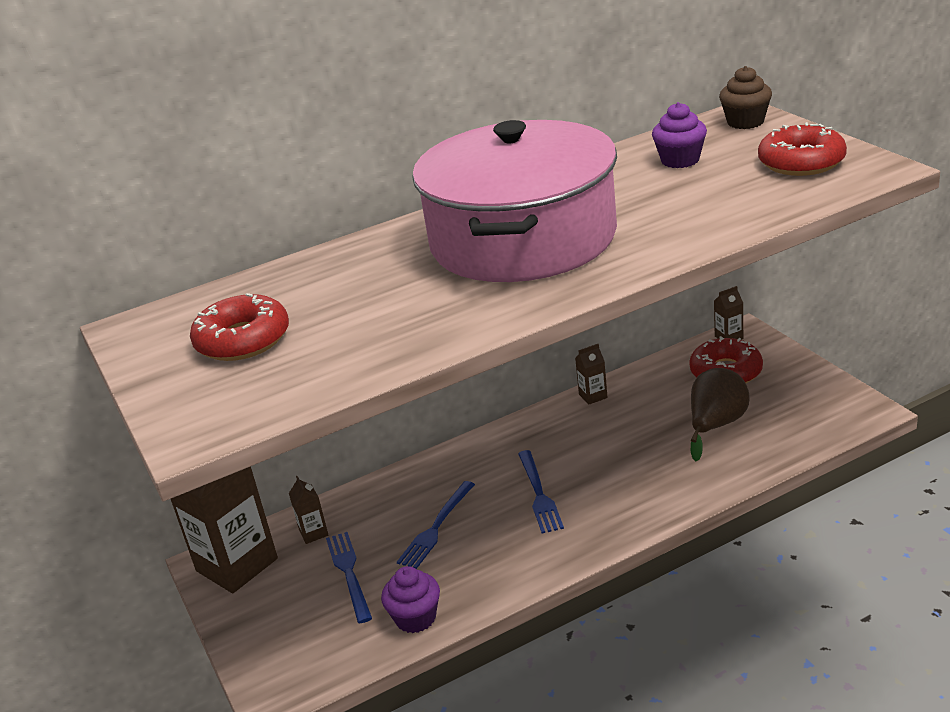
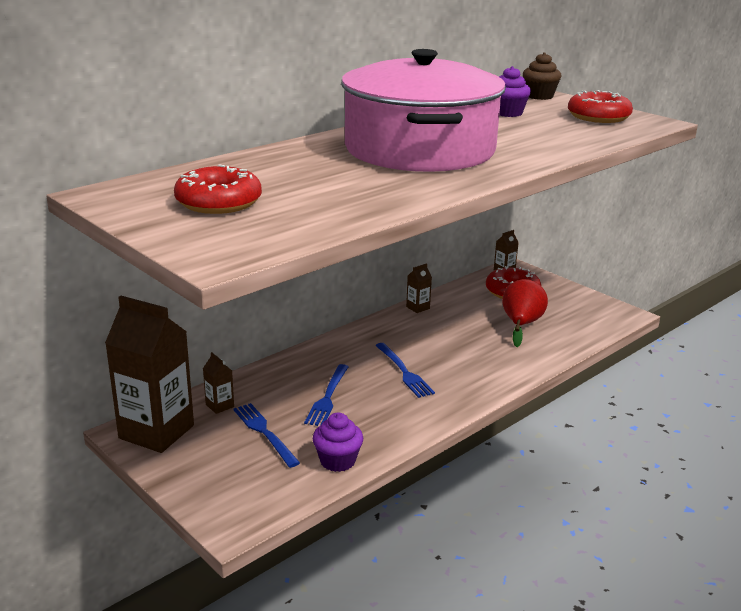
camera: 20 degrees left, 5 degrees down
(716, 426) = (521, 325): brown pear -> red pear

